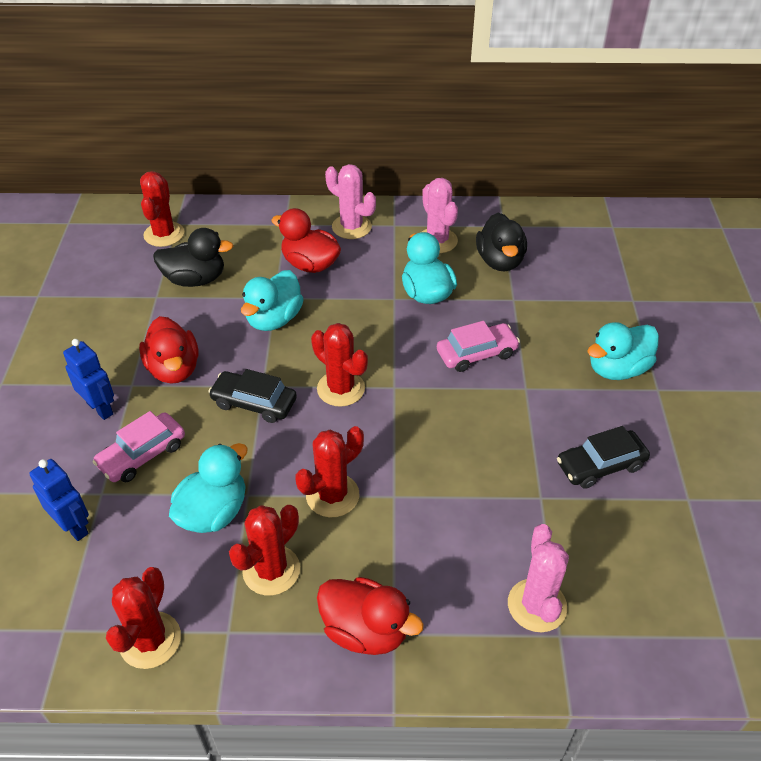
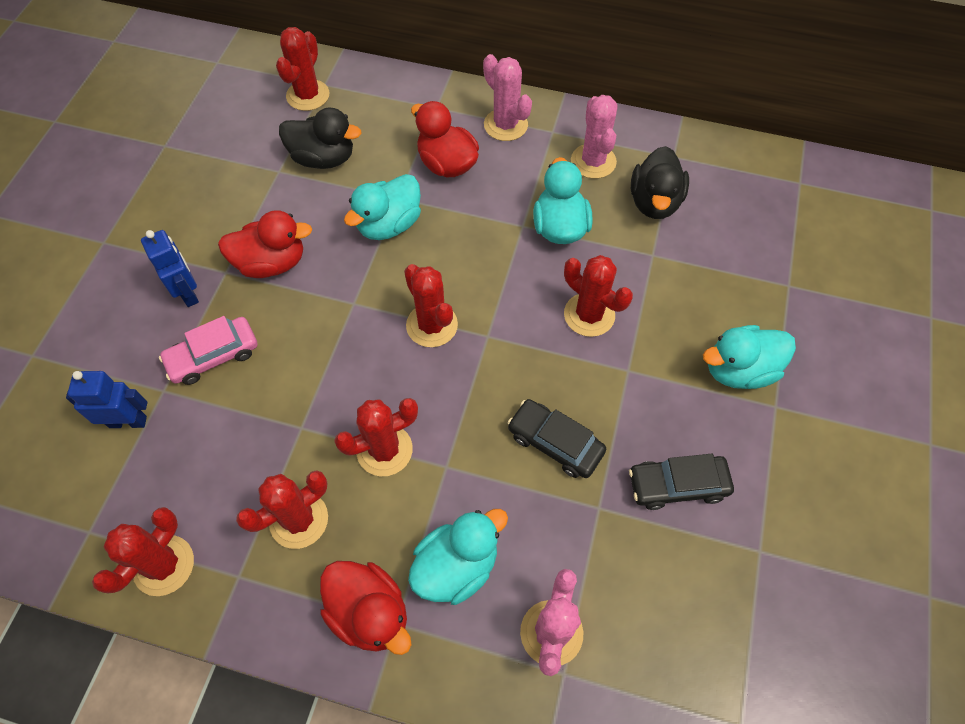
camera: 15 degrees right, 15 degrees up
(74, 526) = (128, 421): blue robot -> blue robot turned 60 degrees counterclockwise
(174, 369) = (272, 263): red duck -> red duck turned 90 degrees counterclockwise
(213, 512) = (262, 439): turquoise duck -> turquoise duck (457, 566)
(254, 403) = (339, 321): black car -> black car (555, 443)
(476, 353) = (589, 315): pink car -> red cactus

